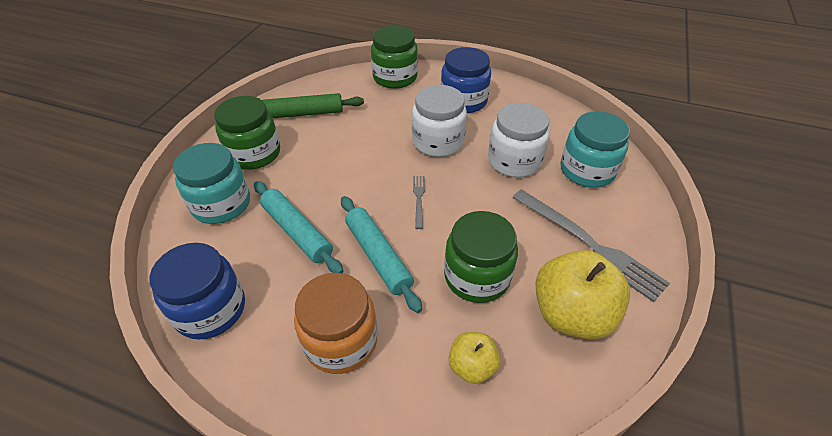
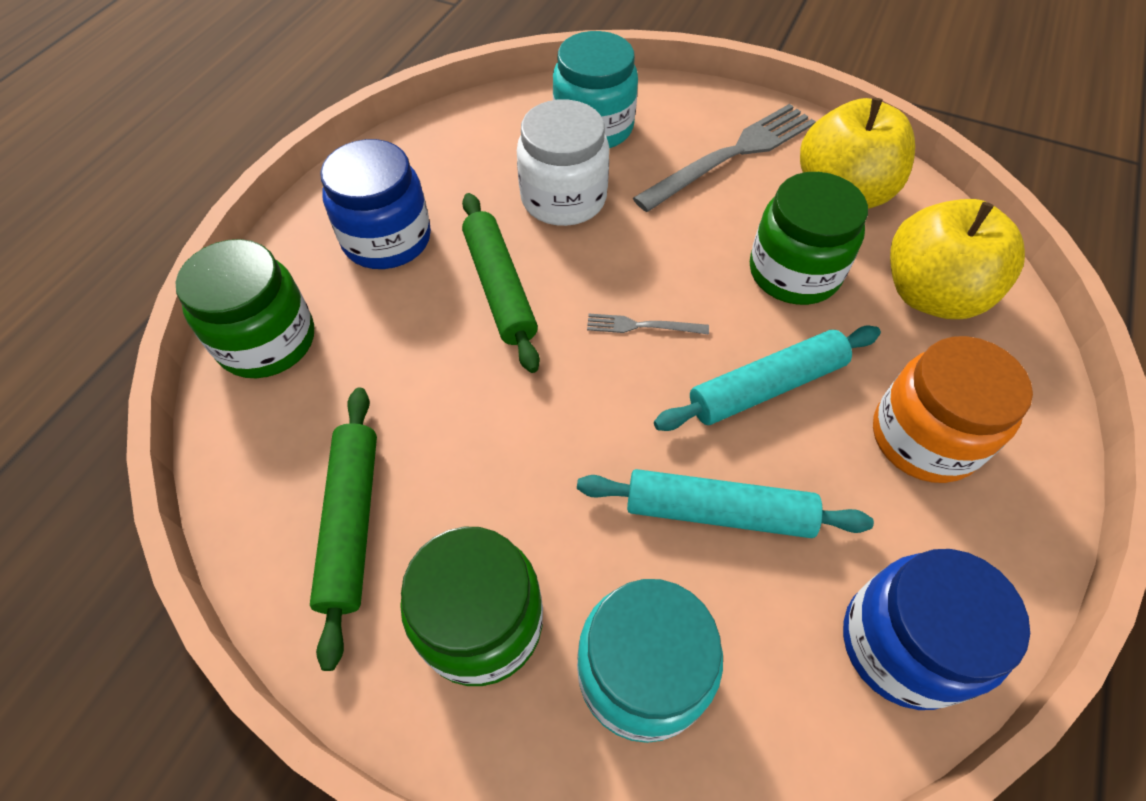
camera: 85 degrees left, 10 degrees up
(297, 232) = (718, 512): turquoise rolling pin -> turquoise rolling pin turned 45 degrees clockwise
(438, 142) = (499, 288): white jar -> green rolling pin
(472, 366) = (930, 294): yellow apple -> yellow apple, size x1.86

